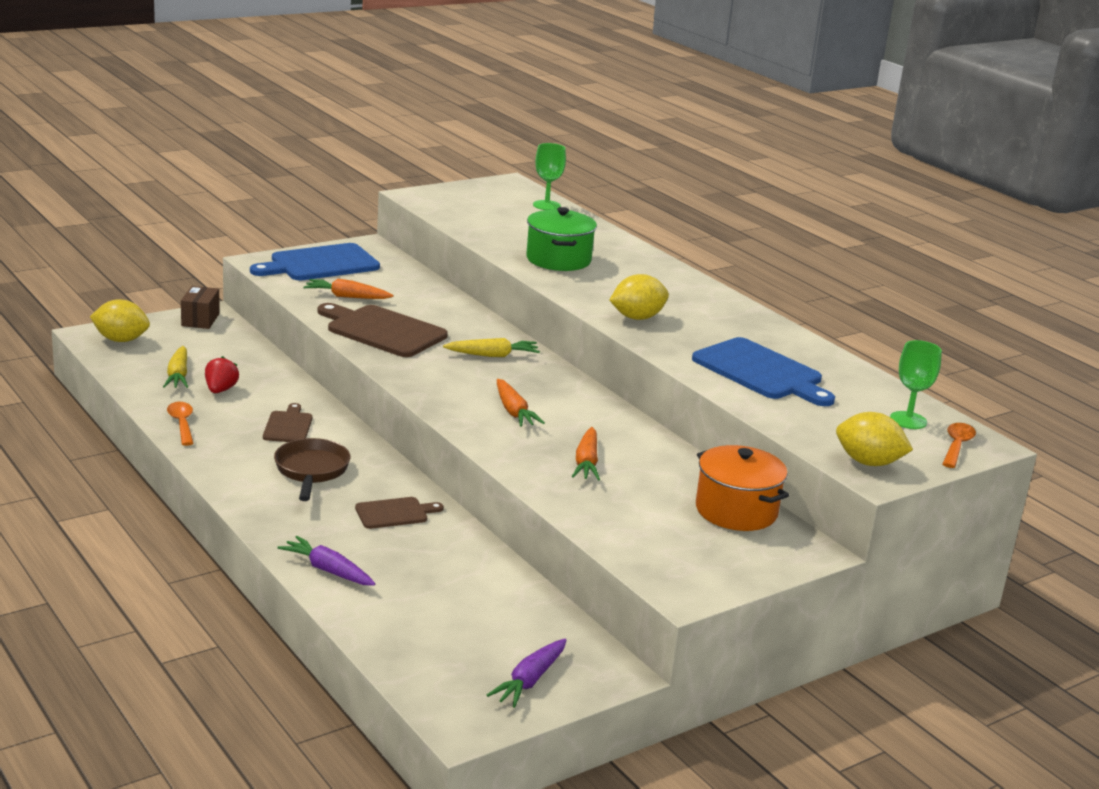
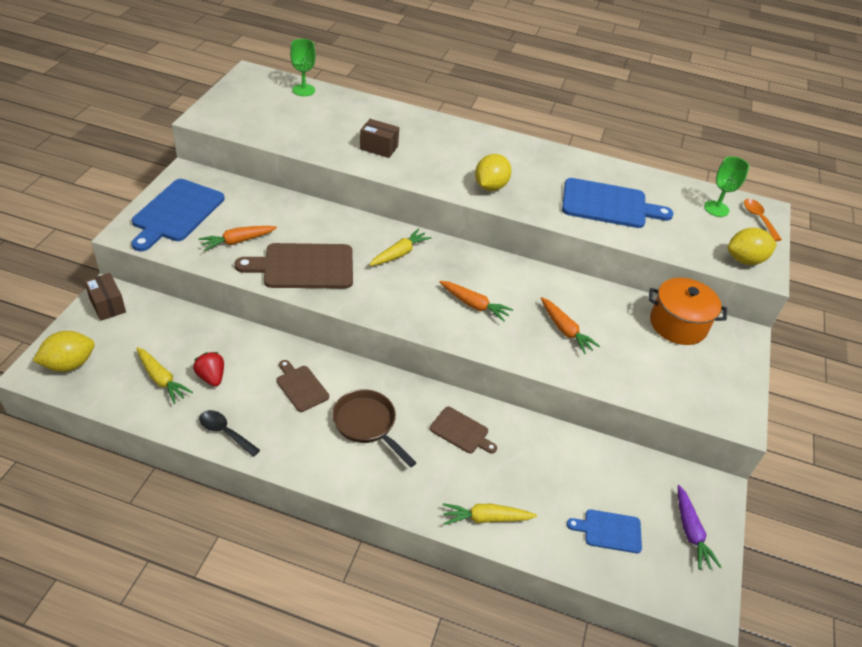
camera: 40 degrees left, 20 degrees up
(182, 424) = (225, 432): orange spoon -> black spoon
(327, 570) = (486, 518): purple carrot -> yellow carrot
(395, 513) = (461, 431): brown cutting board -> brown cutting board turned 90 degrees clockwise
(439, 636) = (609, 531): none -> blue cutting board
(558, 260) = (378, 148): green pot -> brown box

